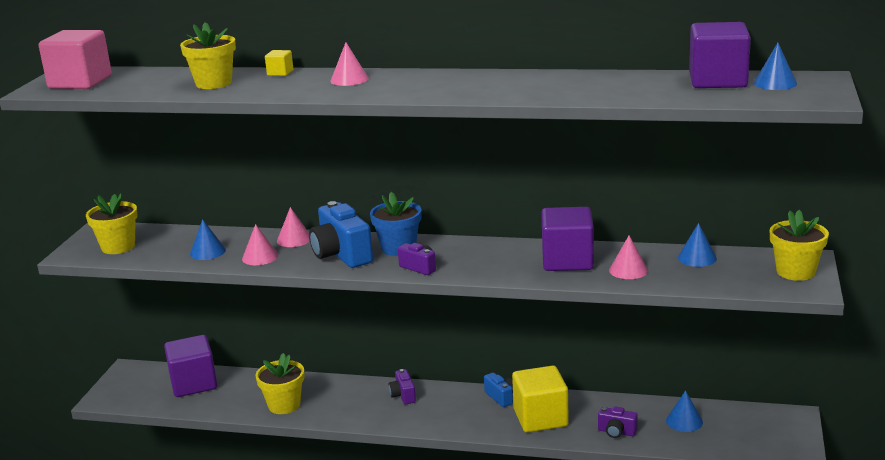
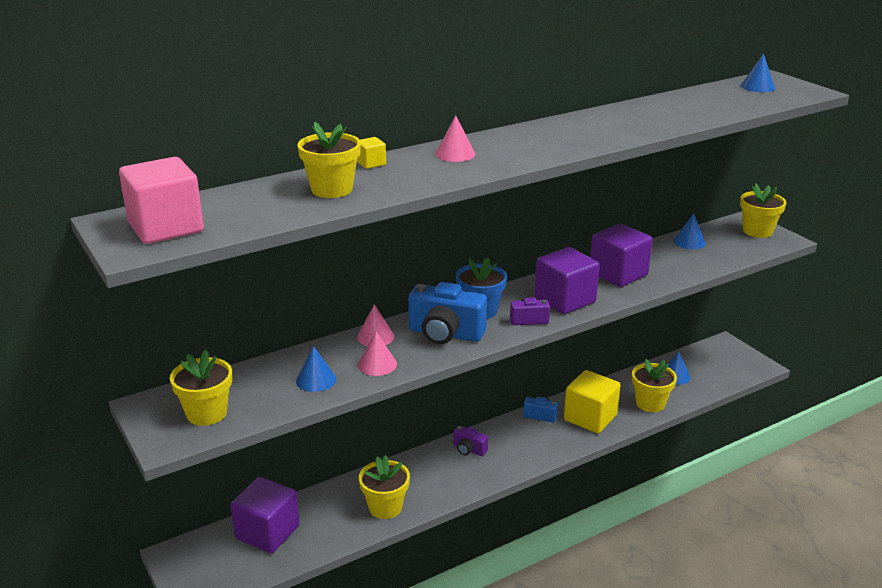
camera: 45 degrees left, 5 degrees up
(616, 432) = (650, 403): purple camera -> yellow flower pot
(628, 270) = (668, 266): pink cone -> none
(717, 81) = (721, 92): purple cube -> purple cube (565, 300)

